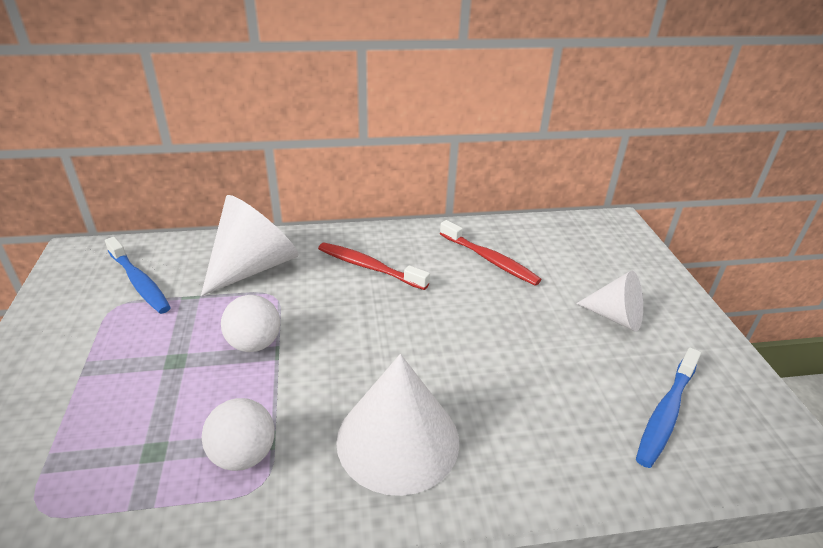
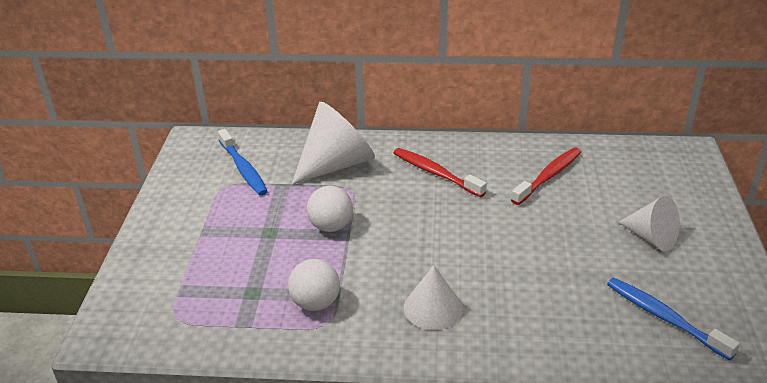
camera: 15 degrees right, 0 degrees up
(398, 439) = (433, 308): white cone -> white cone, size x0.61
(490, 260) = (548, 176): red toothbrush -> red toothbrush turned 105 degrees counterclockwise
(666, 413) = (664, 317): blue toothbrush -> blue toothbrush turned 90 degrees clockwise

